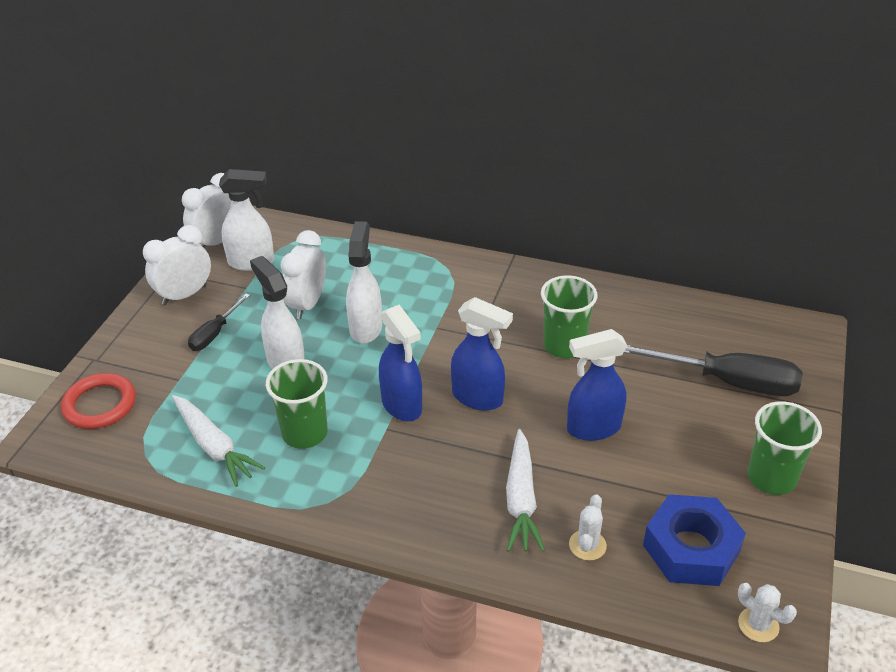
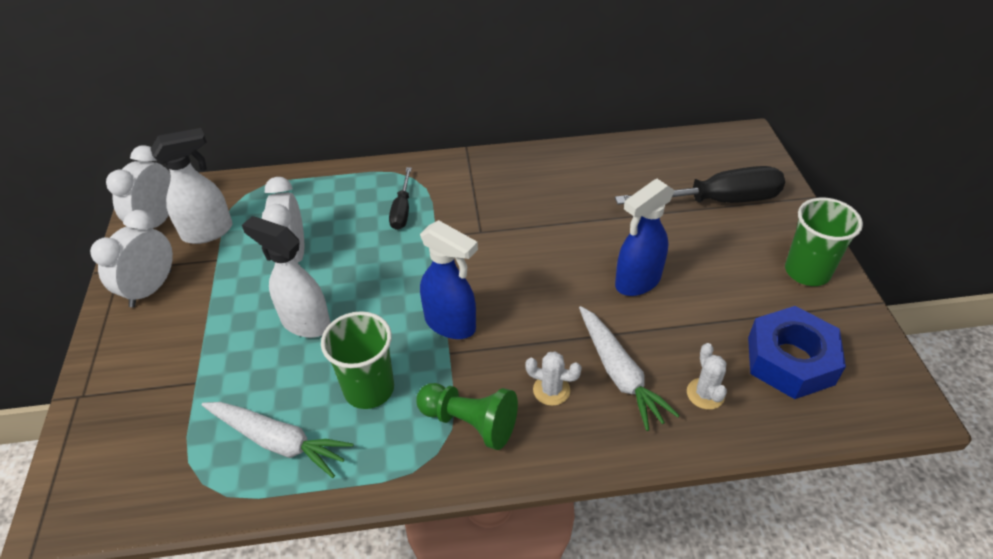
camera: 25 degrees left, 5 degrees up
(100, 405) = (114, 445): red ring -> none
(215, 333) = (209, 318): black screwdriver -> black screwdriver (402, 210)
(366, 328) = (368, 259): white spray bottle -> none
(368, 489) = (470, 422): none -> green pawn
(478, 398) = (518, 290): blue spray bottle -> none
(564, 345) = (563, 215): green cup -> none
(758, 625) = (889, 407): white cactus -> white cactus (551, 390)

